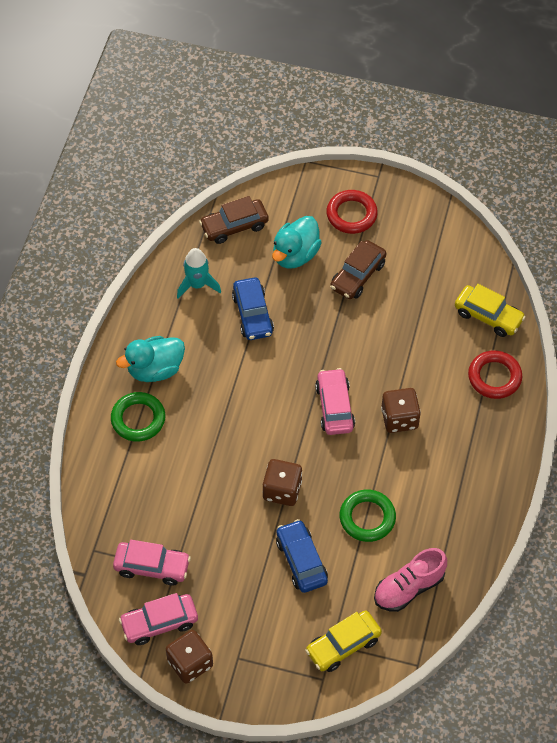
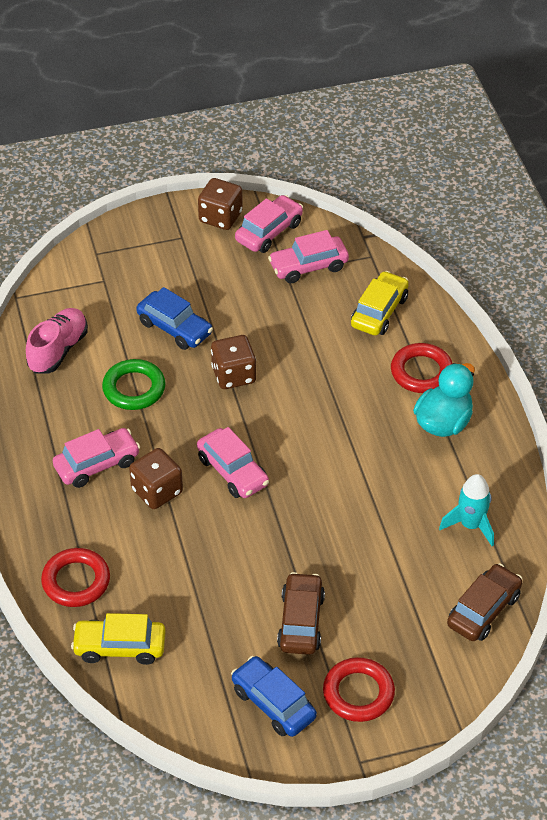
camera: 150 degrees right, 10 degrees down
(138, 419) = (421, 372): green ring -> red ring
(253, 314) = (386, 522): blue car -> blue car (273, 703)
(295, 254) = (389, 611): turquoise duck -> none
(343, 645) = (93, 283): yellow car -> yellow car (379, 311)
(432, 463) = (97, 464): none -> pink car

